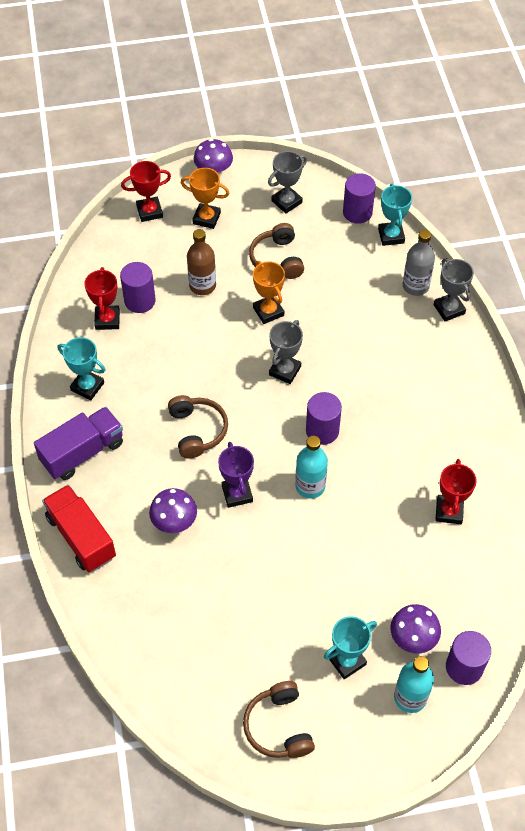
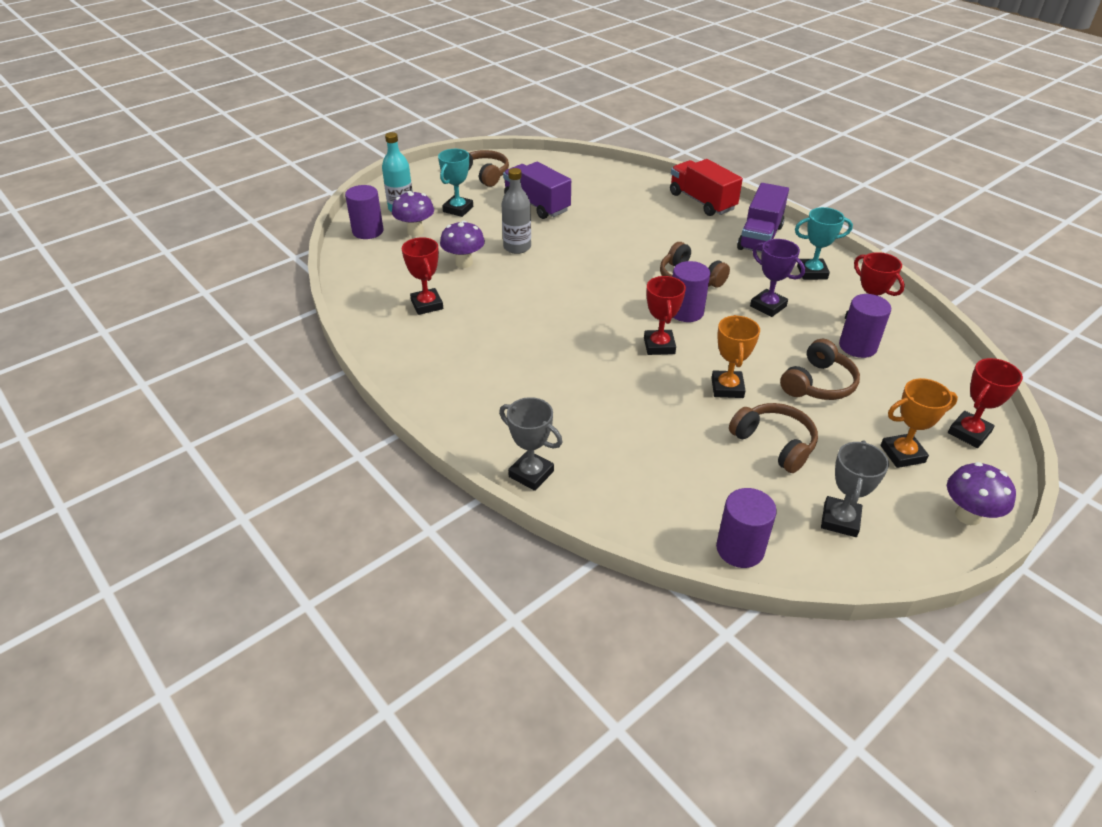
camera: 150 degrees right, 15 degrees down
(81, 537) = (702, 201): red truck -> red truck turned 150 degrees counterclockwise
(174, 523) = (645, 227): purple mushroom -> purple mushroom (464, 263)
(202, 286) = (818, 384): brown bottle -> brown headphones
(237, 494) = (616, 256): purple trophy -> purple trophy (768, 306)
(256, 624) = (536, 204): none -> purple truck
(268, 311) = (727, 388): orange trophy -> orange trophy turned 60 degrees clockwise
(285, 371) = (659, 346): grey trophy -> red trophy
(310, 486) = (561, 279): turquoise bottle -> none
(322, 430) = (582, 316): purple cylinder -> purple cylinder (686, 312)
(391, 236) = (669, 536): turquoise trophy -> none
(415, 286) = (590, 483): grey bottle -> grey bottle (517, 247)

